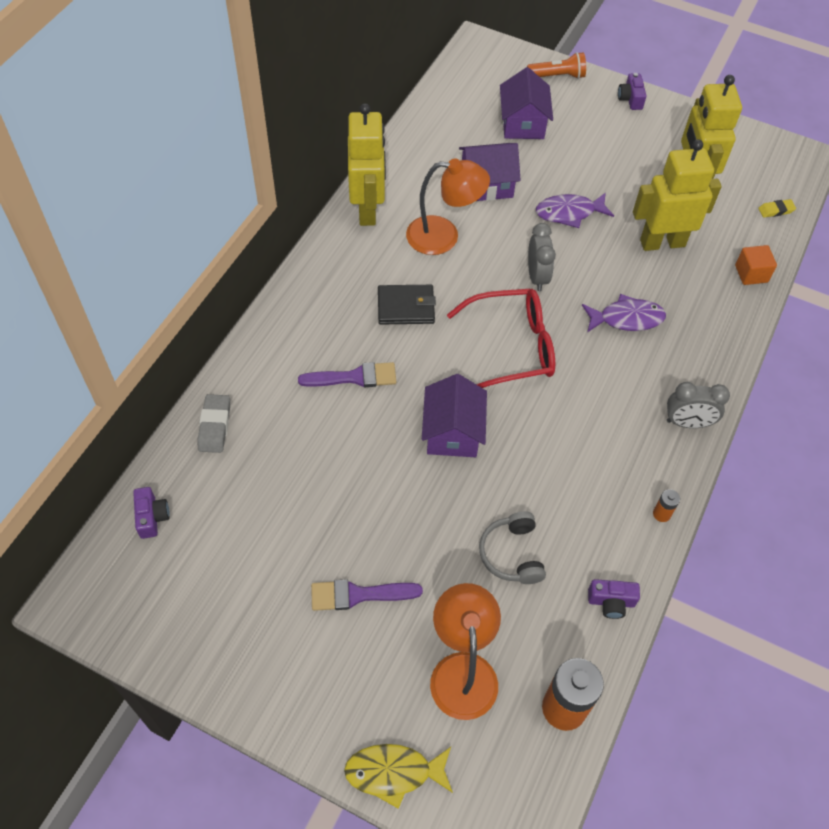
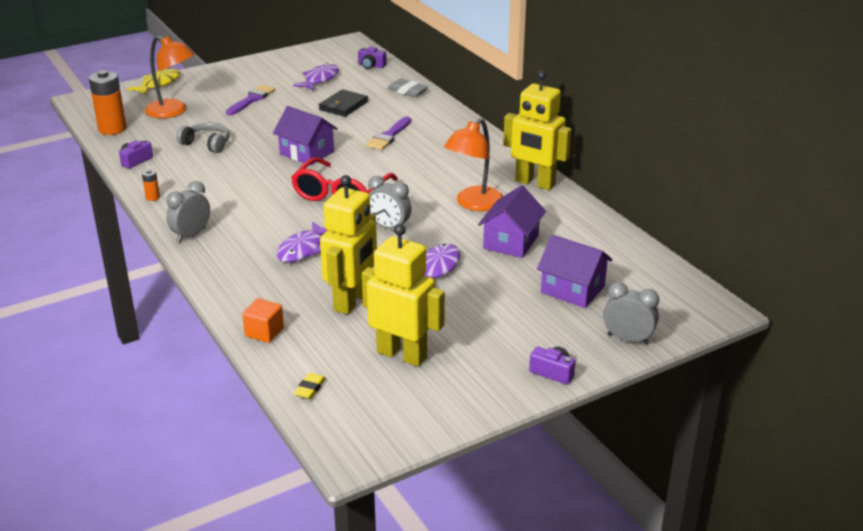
camera: 125 degrees right, 25 degrees down
(240, 552) = (320, 79): none -> purple fish
(406, 307) = (424, 169): black wallet -> black wallet (343, 106)
(557, 76) = (627, 339): orange flashlight -> grey clock

